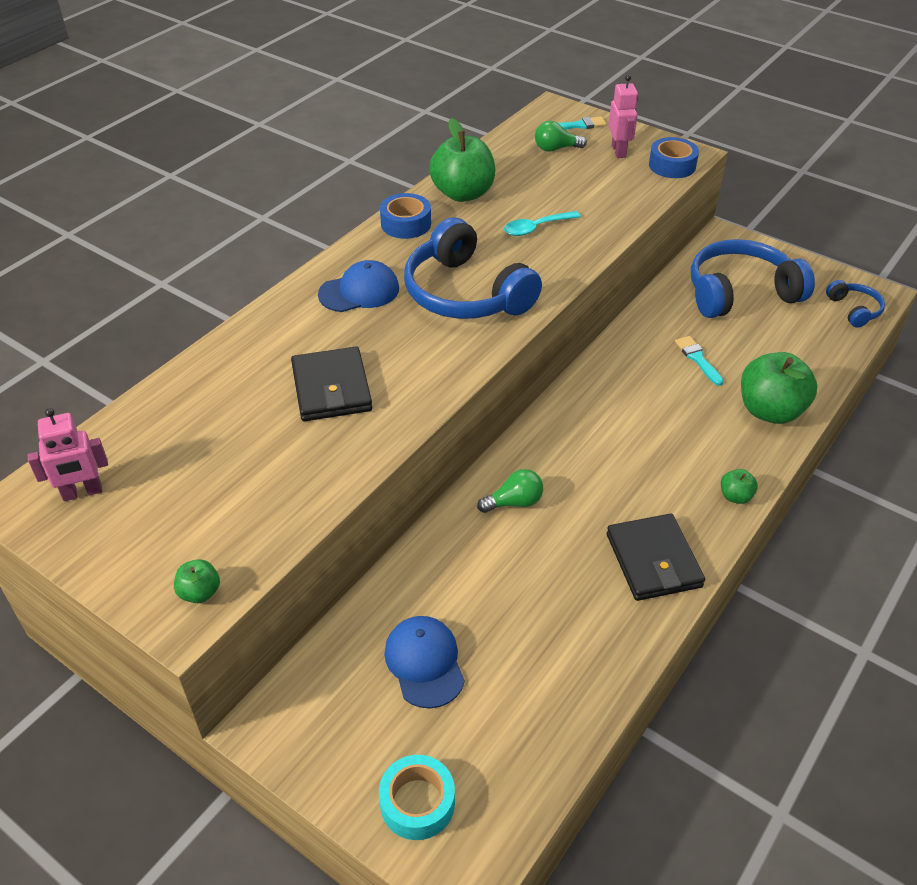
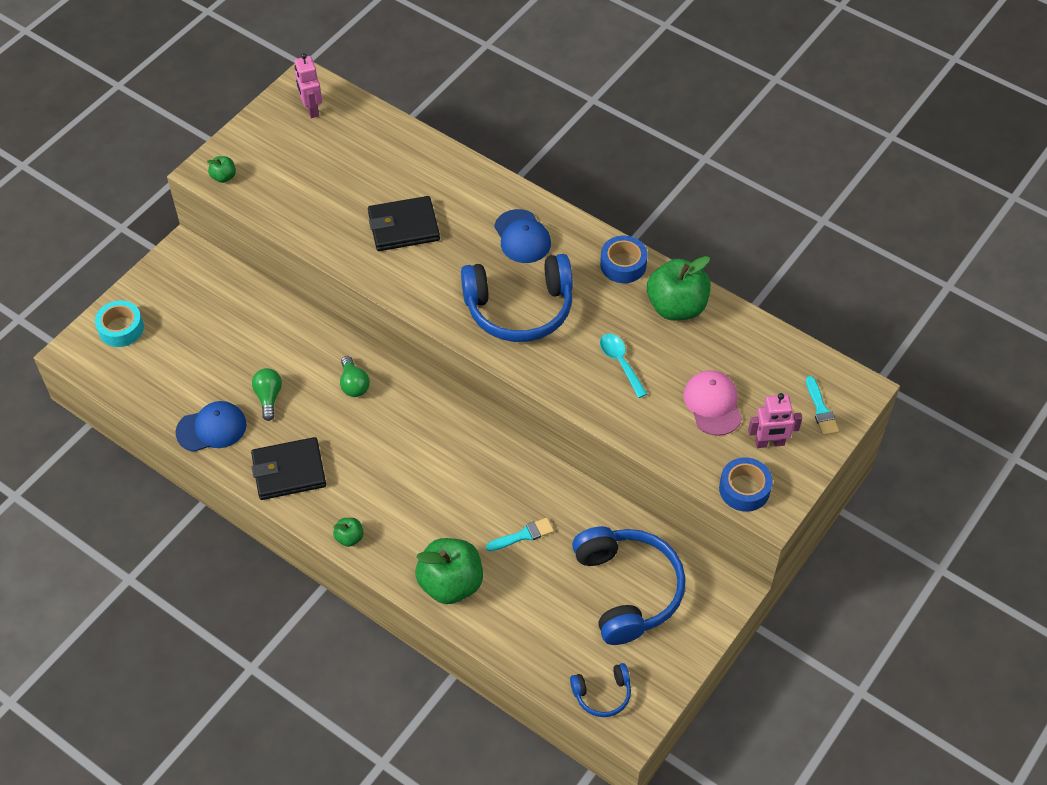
camera: 90 degrees right, 10 degrees up
(424, 663) = (217, 330): blue cap -> blue cap (211, 428)
(465, 293) = (519, 308): blue headphones -> blue headphones turned 150 degrees counterclockwise
(555, 149) = (768, 386): green light bulb -> green light bulb (268, 397)
(580, 178) = (713, 404): none -> pink cap

